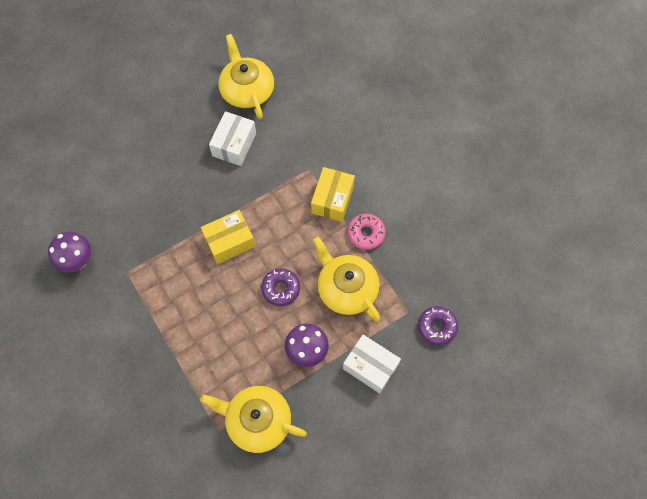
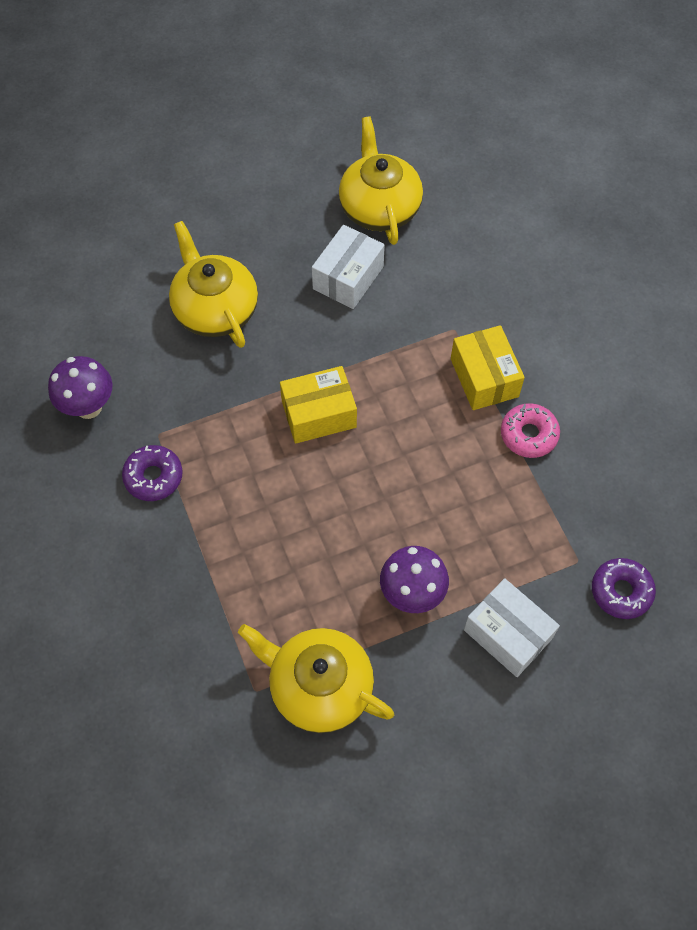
camera: 10 degrees right, 5 degrees down
(281, 289) = (385, 495): purple donut -> purple donut (153, 477)
(332, 199) = (484, 378): yellow box -> yellow box turned 45 degrees counterclockwise
(346, 289) = (487, 512): yellow teapot -> yellow teapot (215, 309)

